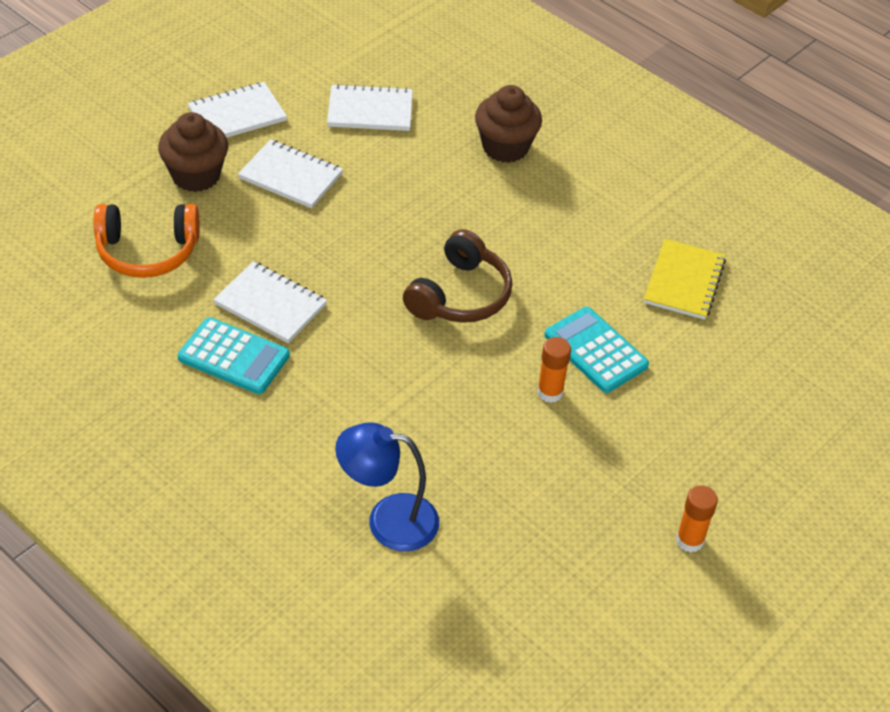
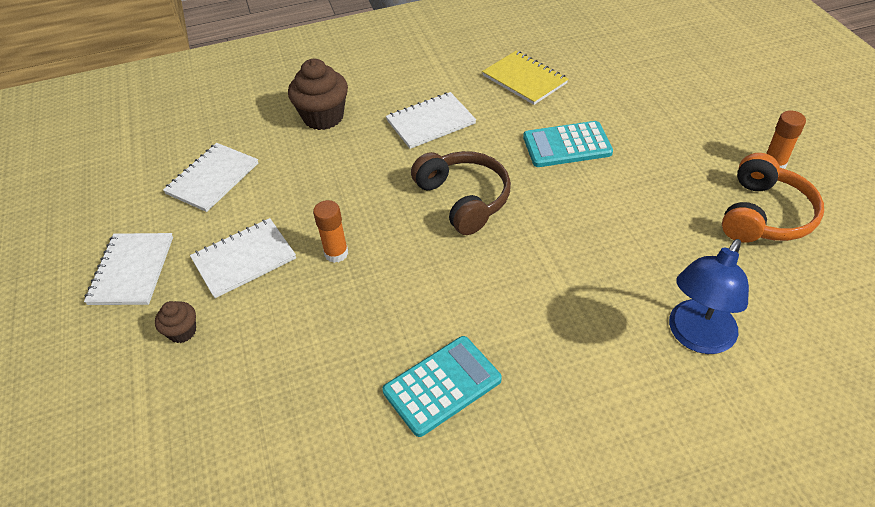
camera: 55 degrees left, 0 degrees up
(147, 251) = (252, 411): orange headphones -> orange headphones (764, 215)
(196, 176) = (182, 331): brown cupcake -> brown cupcake, size x0.52
(270, 304) = (393, 332): white notebook -> white notebook (430, 122)
(550, 392) = (597, 185): orange glue stick -> orange glue stick (336, 253)

